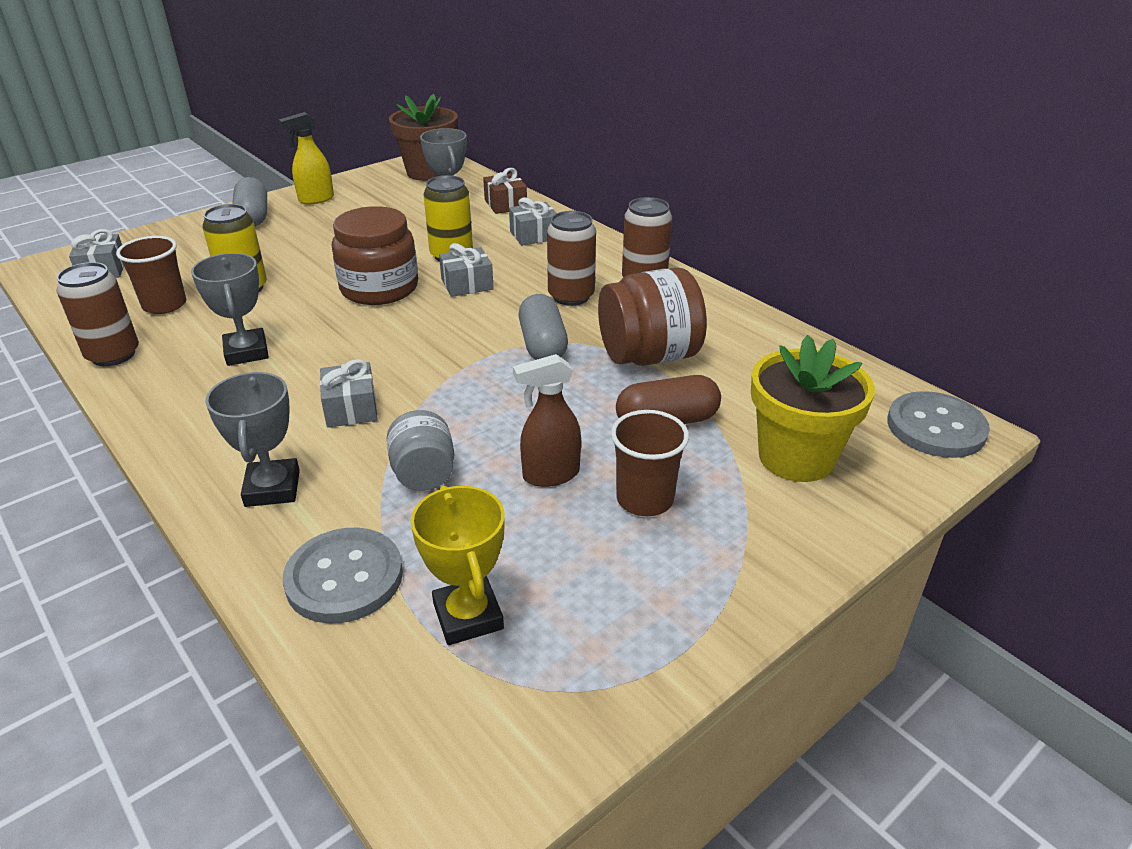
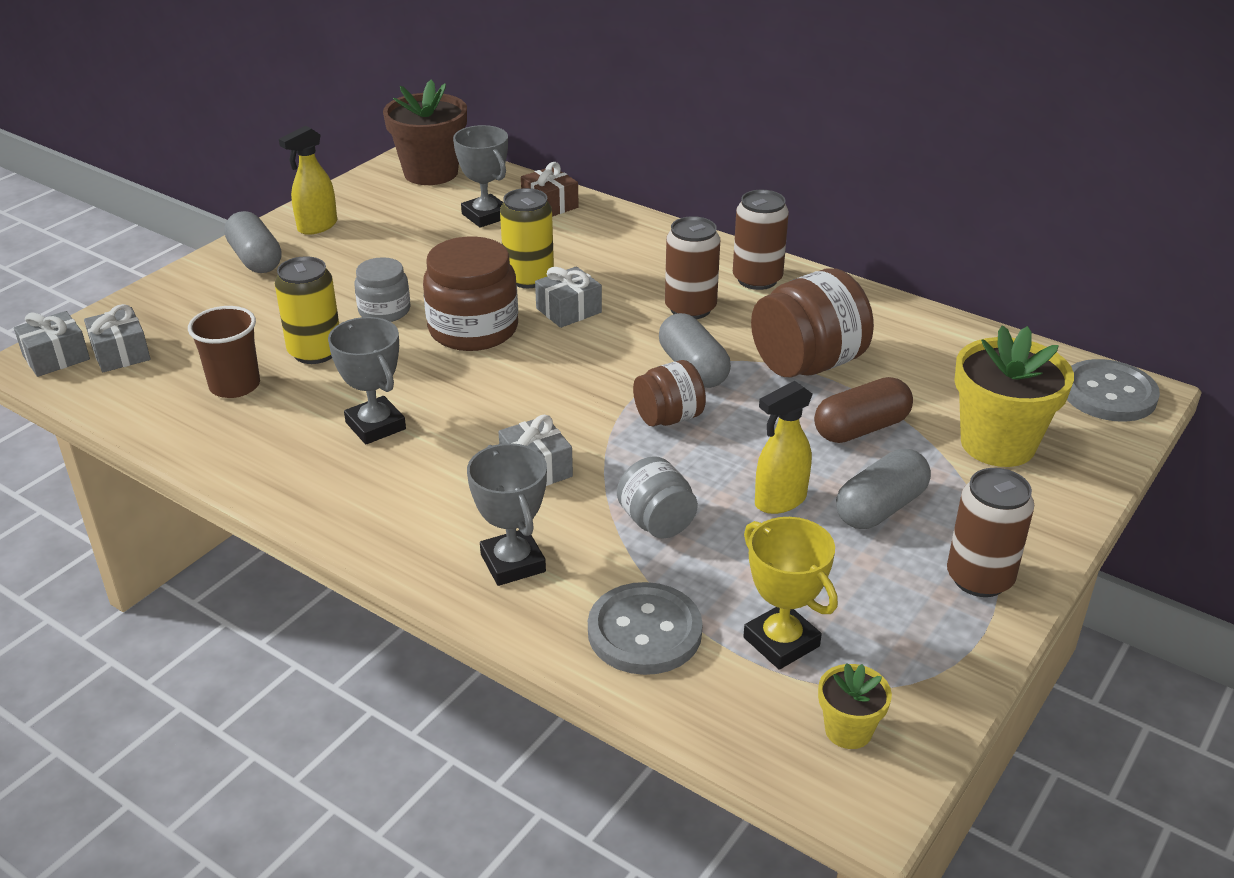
camera: 15 degrees left, 0 degrees up
(113, 355) = (222, 453): brown can -> brown can (979, 578)
(320, 265) = (384, 311): none -> grey jar
(479, 730) = (848, 730): none -> yellow flower pot
(494, 383) = (668, 418): none -> brown jar
(534, 235) = (606, 240): grey gift -> grey gift (56, 357)
(550, 475) = (779, 501): brown spray bottle -> yellow spray bottle
(644, 499) = (880, 508): brown cup -> grey capsule

